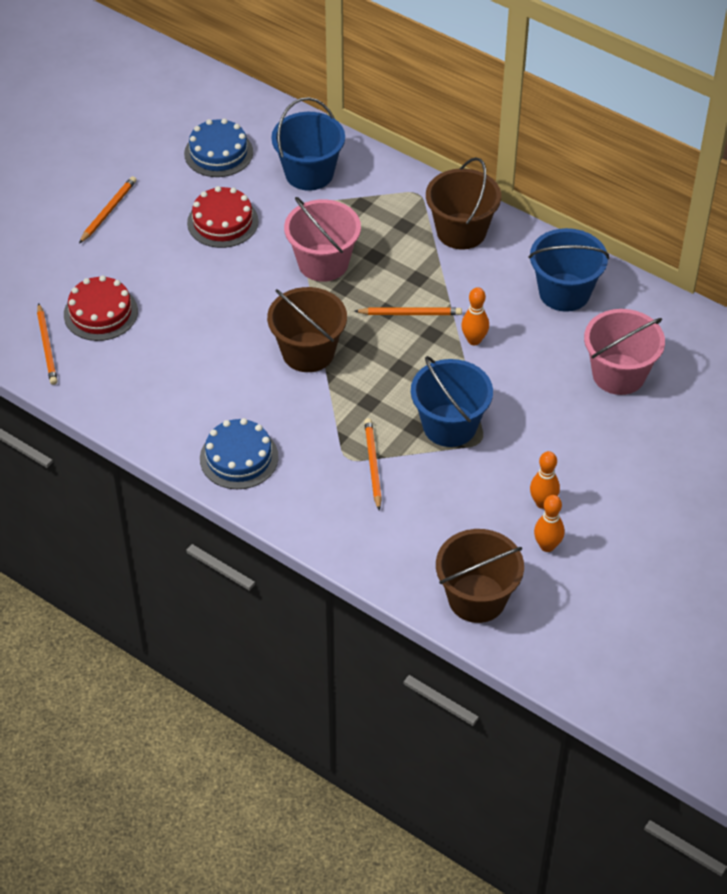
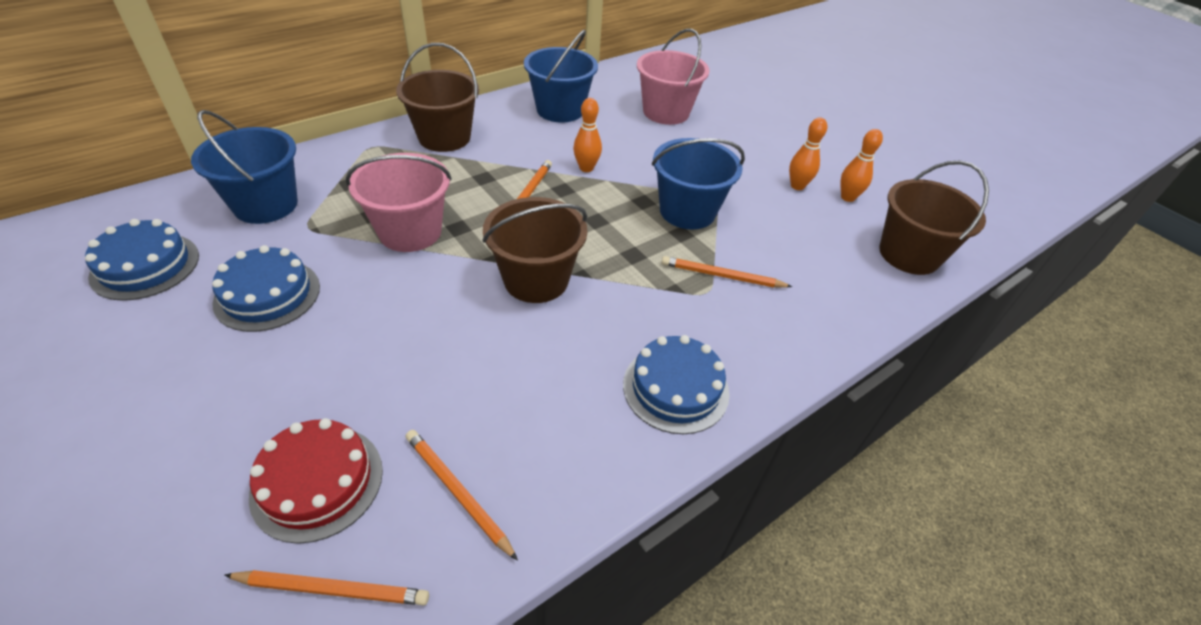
camera: 75 degrees left, 5 degrees down
(108, 211) = (116, 413): orange pencil -> orange pencil (457, 492)
(222, 222) = (267, 294): red cake -> blue cake

